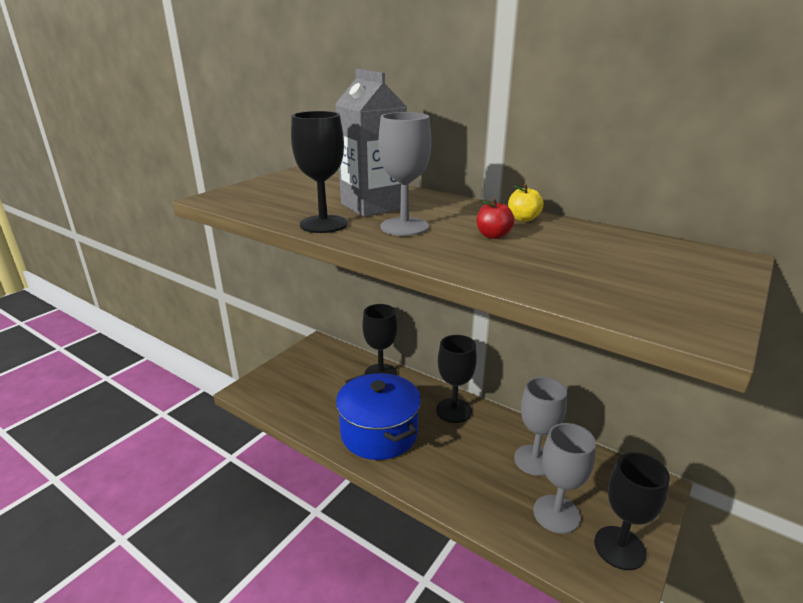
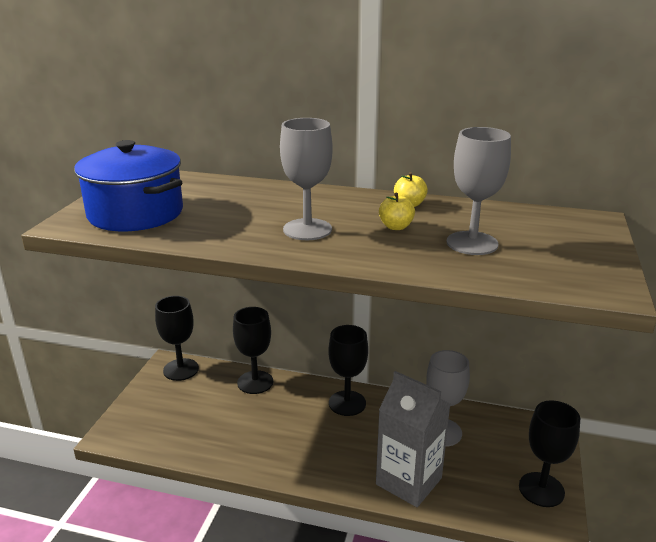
camera: 20 degrees left, 0 degrees up
(323, 224) = (224, 239): black goblet -> black goblet (181, 369)
(373, 206) = (256, 210): grey carton -> grey carton (408, 481)
(379, 433) = (283, 444): blue pot -> blue pot (135, 213)
(493, 235) = (396, 227): red apple -> yellow apple
(556, 514) = (480, 475): grey goblet -> grey goblet (472, 243)

